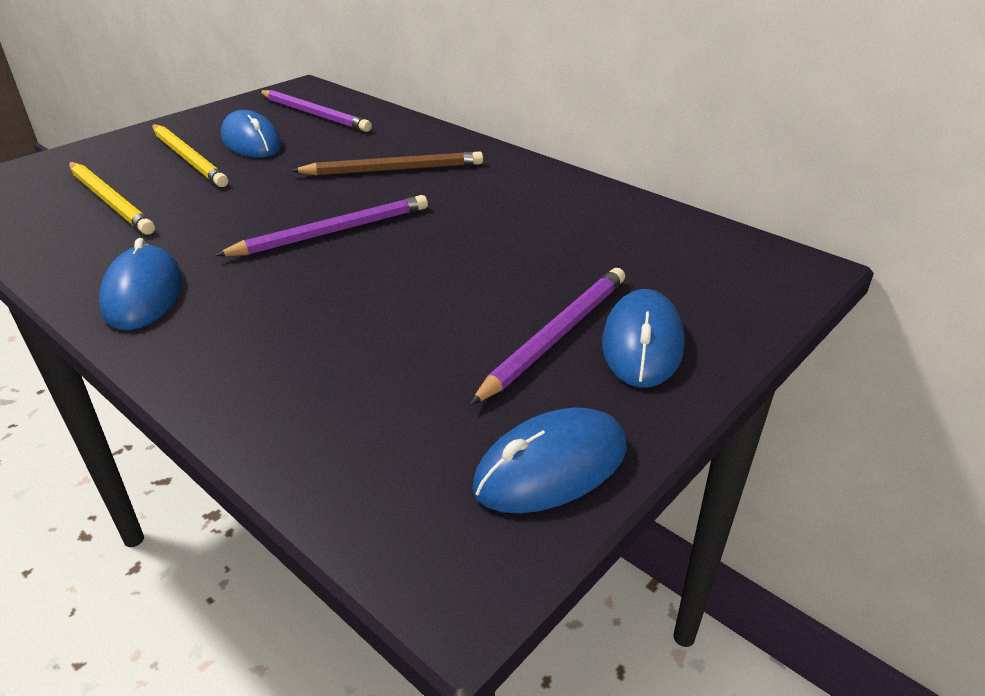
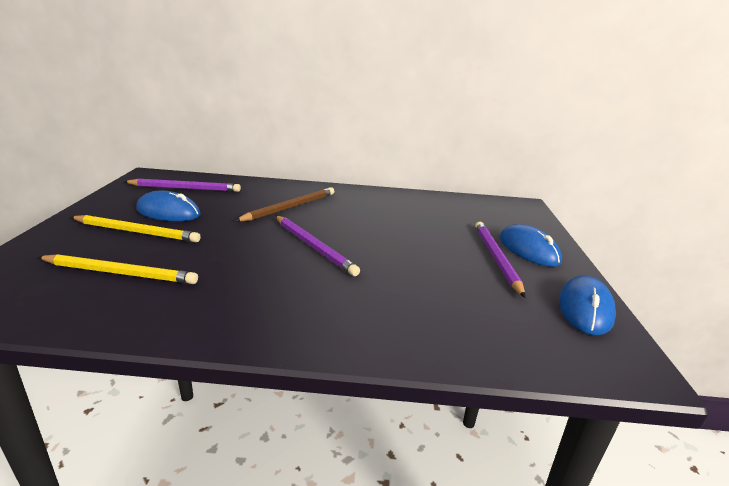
camera: 40 degrees left, 10 degrees down
(143, 294) = (258, 317): blue mouse -> none
(332, 232) = (314, 246): purple pencil -> purple pencil turned 120 degrees clockwise

